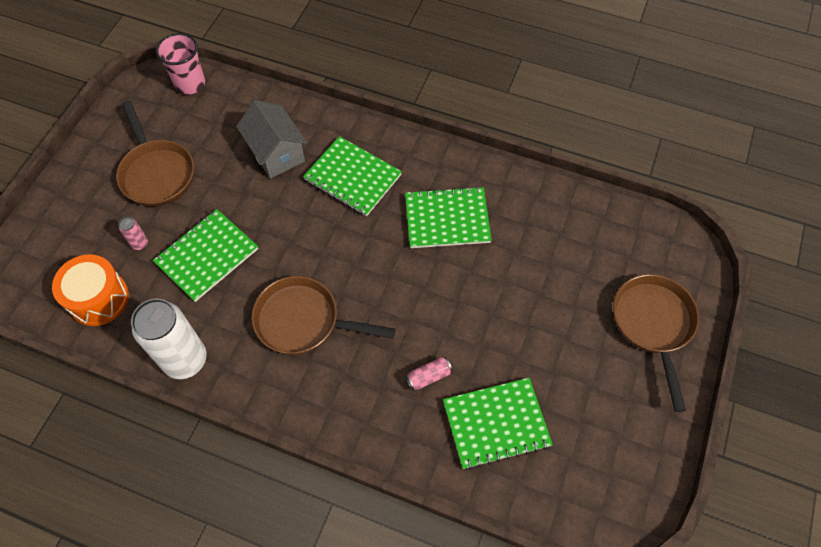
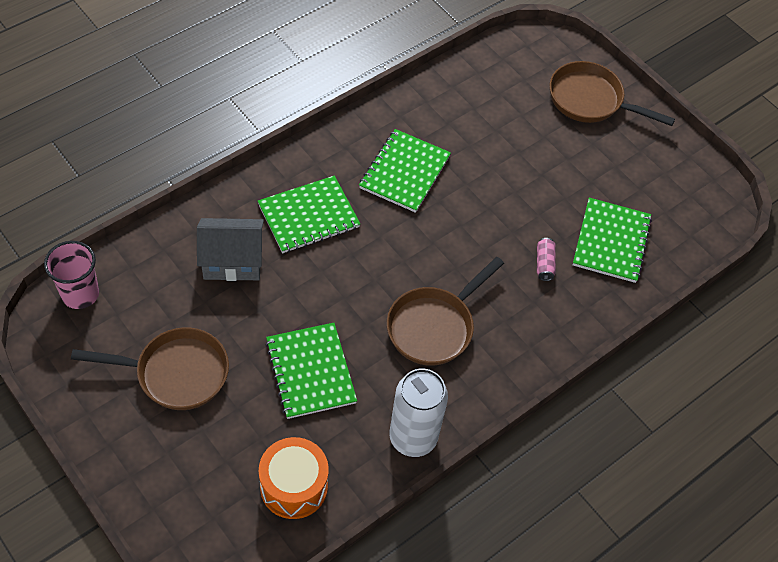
camera: 65 degrees left, 5 degrees down
(140, 244) = (254, 423): pink can -> none

